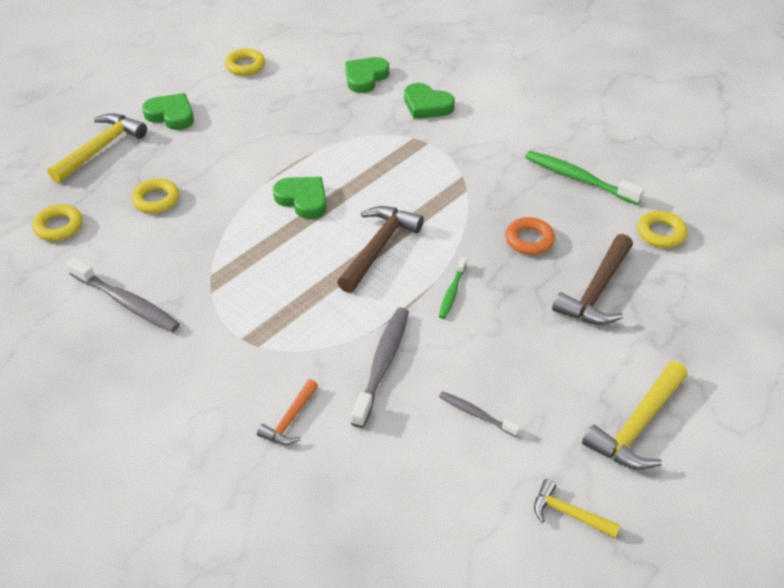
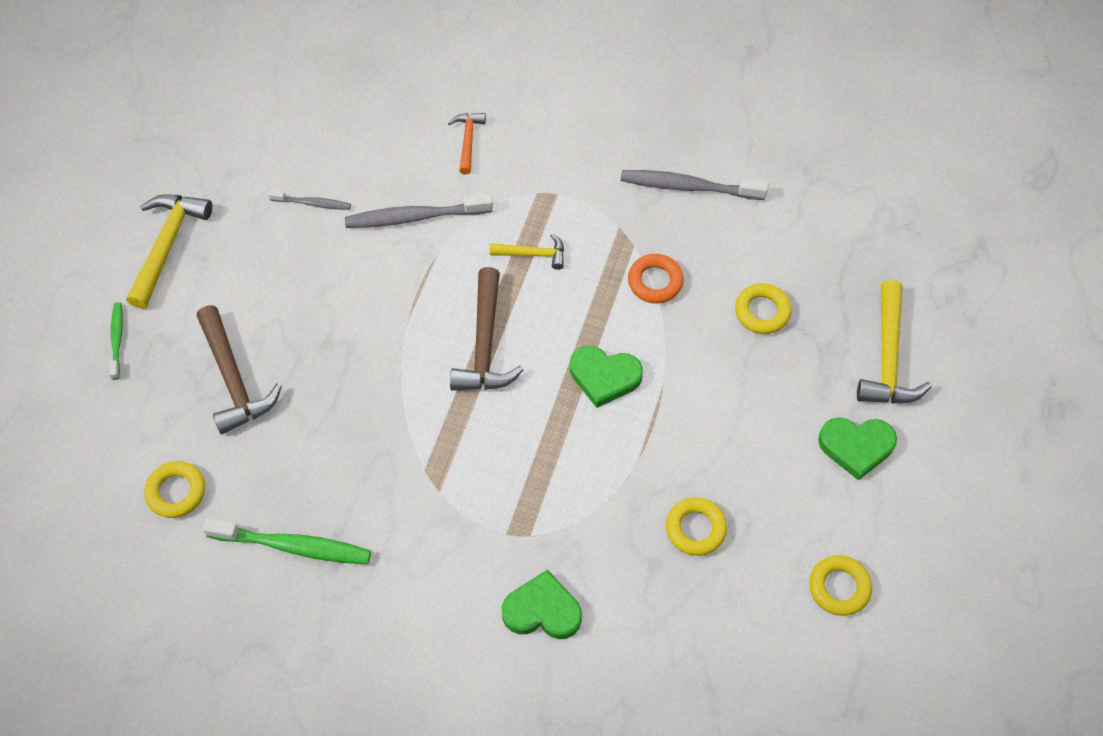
camera: 155 degrees right, 15 degrees up
(59, 226) = (830, 239): yellow ring -> yellow ring (695, 529)
(365, 77) = (657, 636): green heart -> none
(382, 365) = (415, 217): grey toothbrush -> grey toothbrush turned 90 degrees clockwise
(452, 292) = (383, 319): green toothbrush -> green toothbrush (117, 340)
(529, 240) = (325, 421): orange ring -> orange ring (655, 281)
(569, 514) = (210, 152): yellow hammer -> yellow hammer (533, 254)
(597, 291) = (234, 379): brown hammer -> brown hammer turned 150 degrees clockwise

